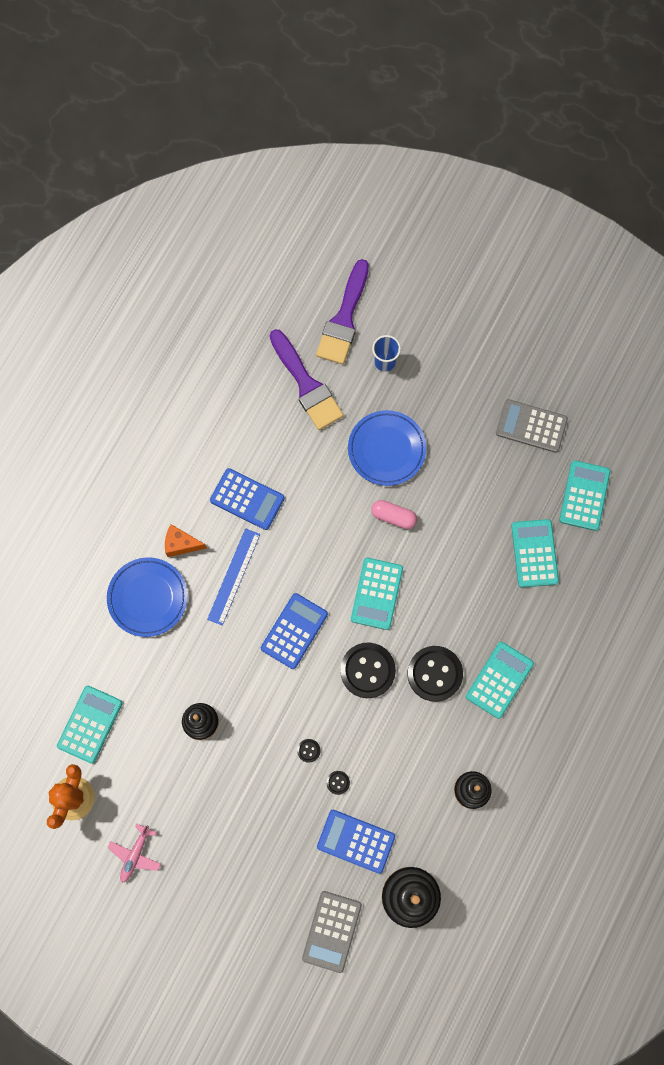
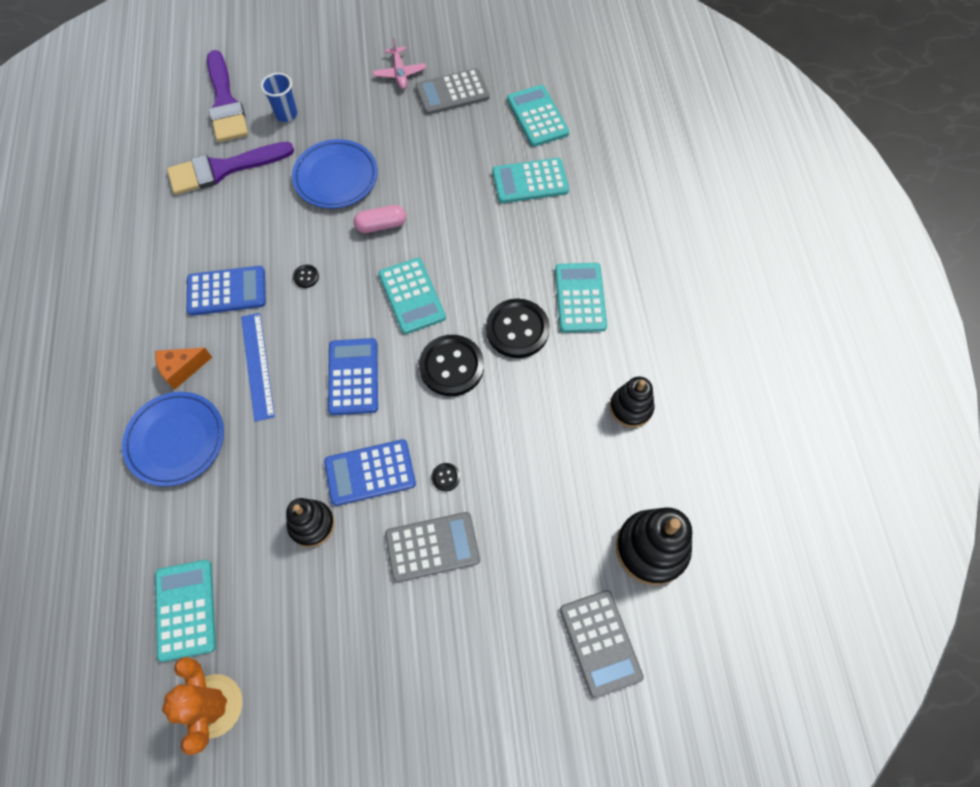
camera: 35 degrees left, 10 degrees down
(135, 854) = (327, 718): pink plane -> pink plane (400, 73)
(268, 792) = (432, 546): none -> grey calculator
(306, 385) = (223, 169): purple brush -> purple brush turned 135 degrees clockwise
(338, 782) = (497, 488): black button -> black button (306, 277)
(356, 841) = (557, 533): blue calculator -> blue calculator (370, 473)
(534, 553) = (530, 181): turquoise calculator -> turquoise calculator turned 60 degrees counterclockwise

